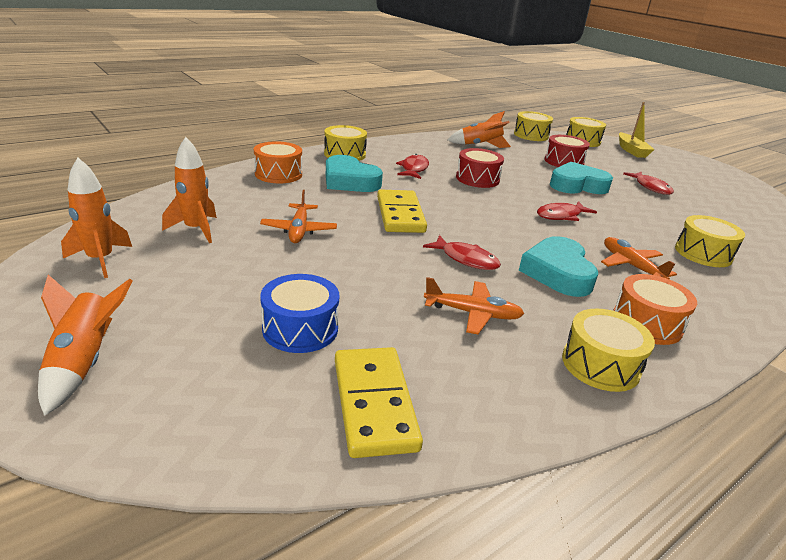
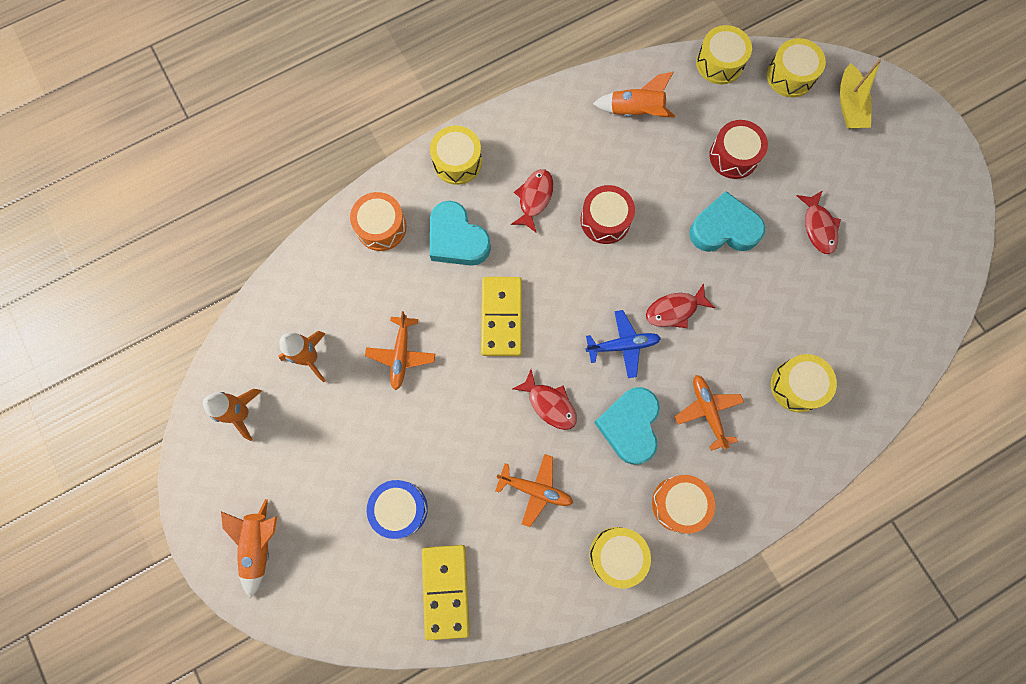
camera: 10 degrees right, 45 degrees up
(524, 230) = (623, 345): none -> blue plane

